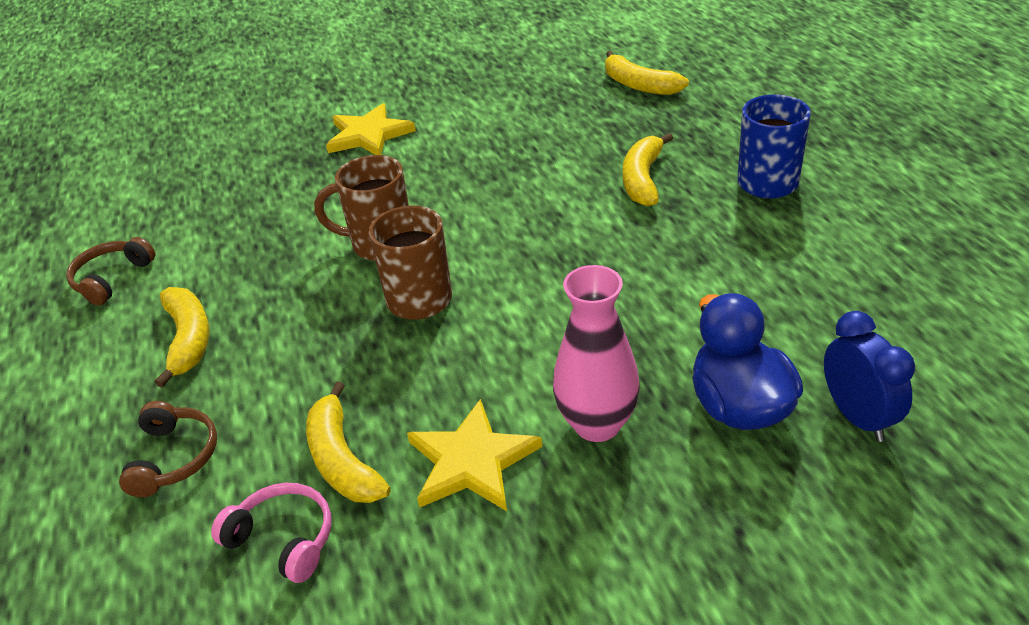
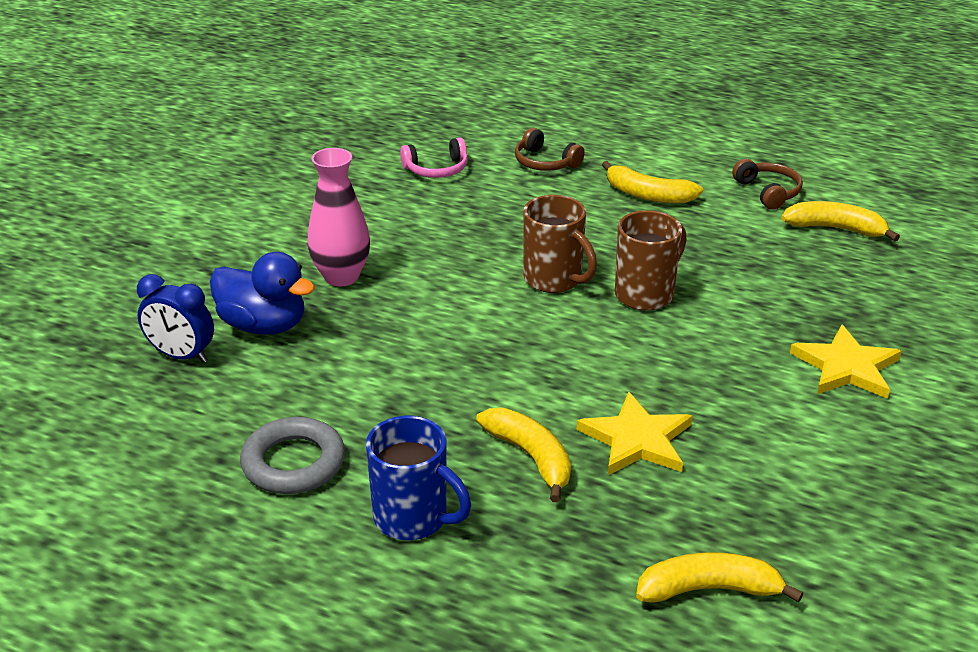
camera: 130 degrees right, 5 degrees down
(342, 460) = (459, 200): yellow banana -> yellow banana (836, 229)
(472, 461) = (389, 231): yellow star -> yellow star (636, 439)
(822, 255) = (293, 463): none -> grey ring

